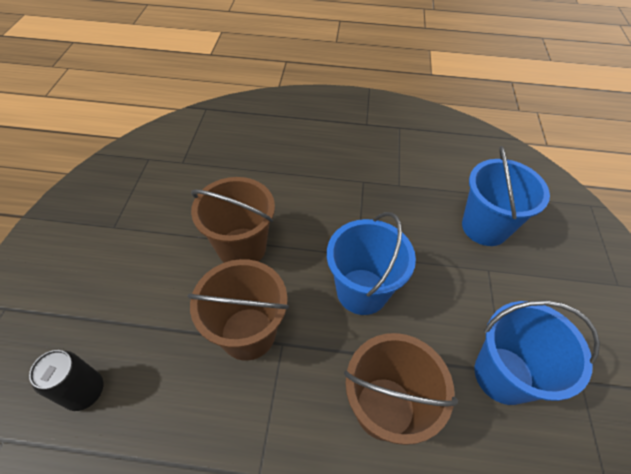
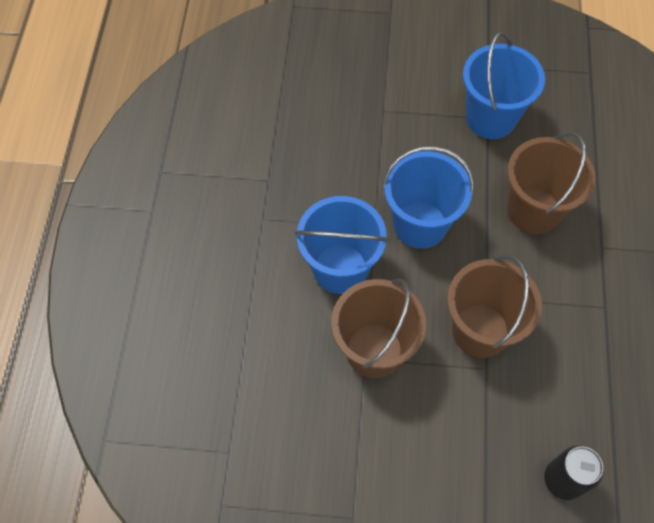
camera: 90 degrees left, 10 degrees up
(485, 227) = (328, 104): blue bucket -> blue bucket (340, 268)

